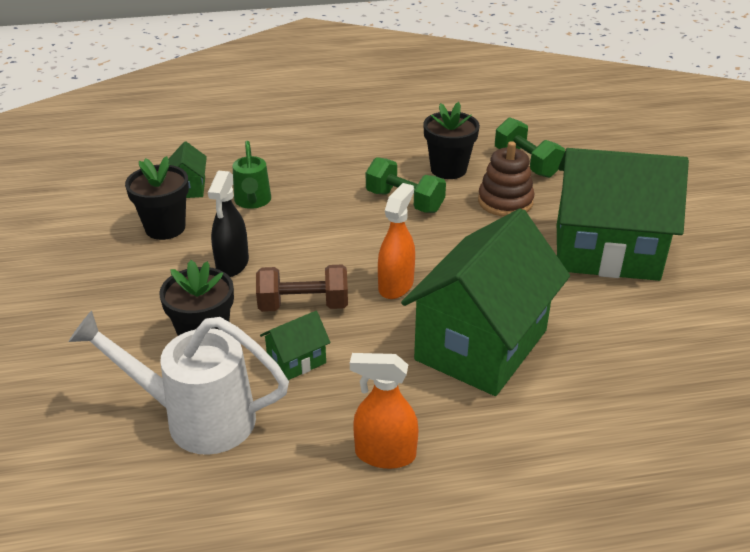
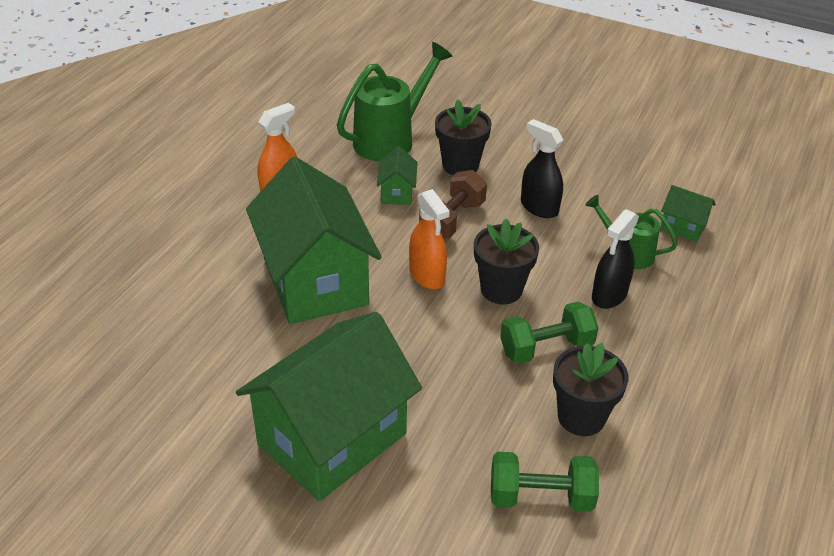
camera: 125 degrees right, 5 degrees up
(165, 228) = (623, 193): black flower pot -> black flower pot (501, 289)
(197, 418) = (390, 139): white watering can -> green watering can
(315, 194) = (609, 295): none -> black spray bottle
(505, 201) = (481, 422): brown stacking toy -> none

